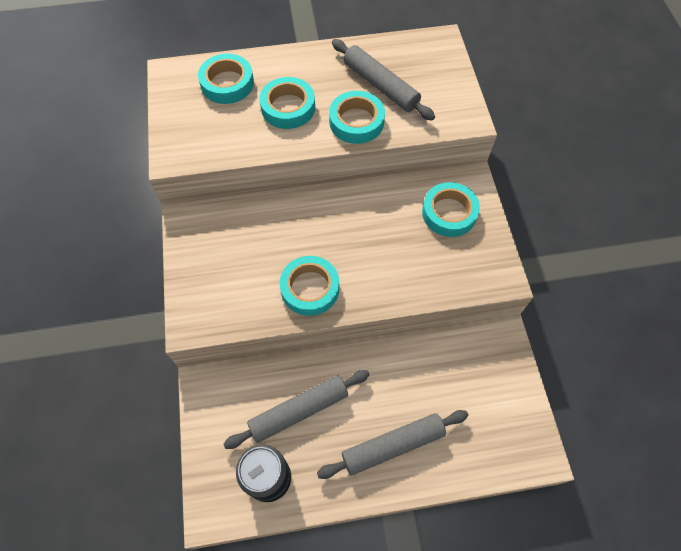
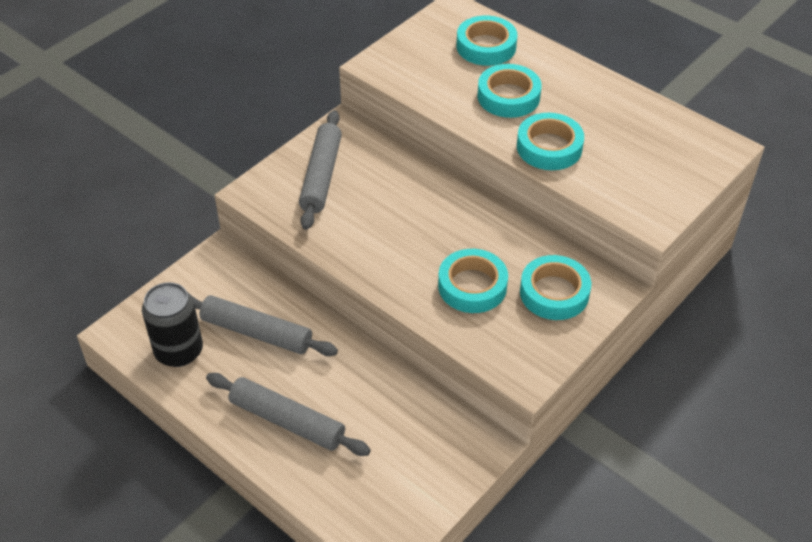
camera: 50 degrees right, 15 degrees down
(310, 288) = (363, 243): turquoise tape -> turquoise tape (472, 286)
(380, 86) = (611, 138): grey rolling pin -> grey rolling pin (321, 176)

